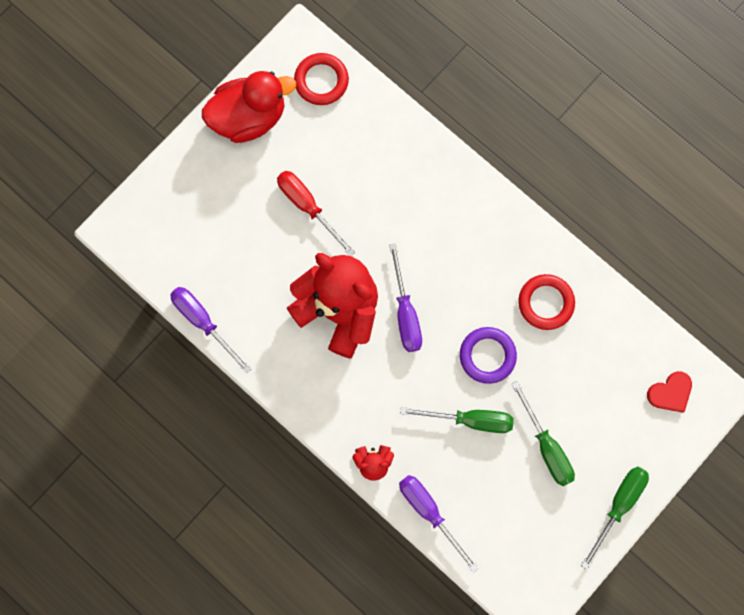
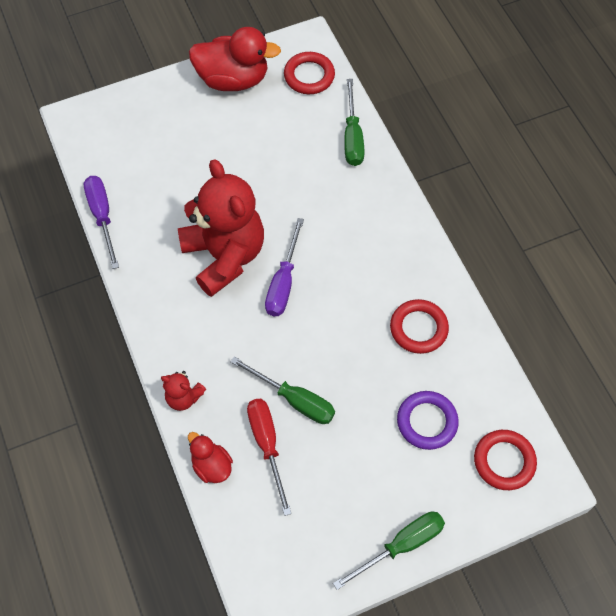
camera: 25 degrees right, 15 degrees down
(308, 207) = (244, 164): red screwdriver -> red screwdriver (267, 445)
(429, 512) = (211, 466): purple screwdriver -> red duck
(487, 356) = (340, 350): purple ring -> purple ring (427, 422)
(546, 446) = (356, 456): green screwdriver -> green screwdriver (352, 137)
(670, 393) = (504, 461): red heart -> red ring

